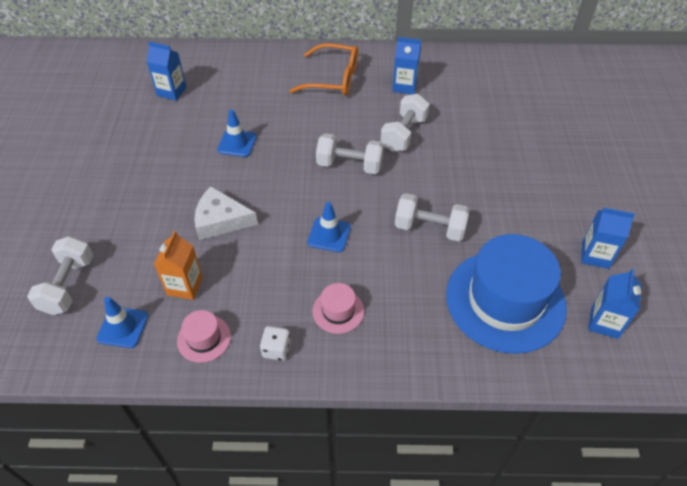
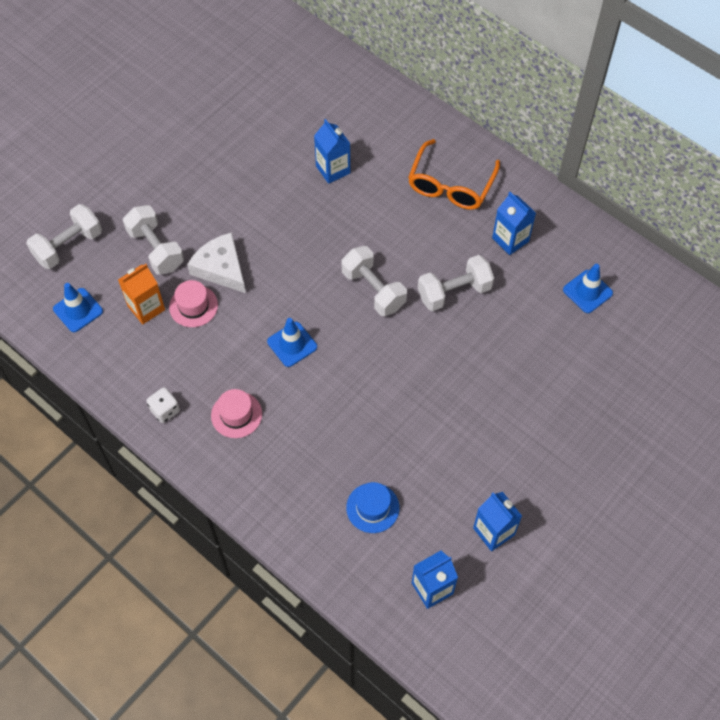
camera: 40 degrees right, 10 degrees up
(171, 91) = (293, 103): blue carton -> blue carton (333, 169)
(204, 338) = (124, 362): pink hat -> pink hat (193, 306)
(237, 143) = (299, 199): blue traffic cone -> blue traffic cone (587, 291)
(333, 79) = (450, 185): orange glasses -> orange glasses turned 60 degrees clockwise
(429, 228) = (379, 400): white dumbbell -> white dumbbell (156, 249)
(505, 300) = (372, 508): blue hat -> blue hat, size x0.43

